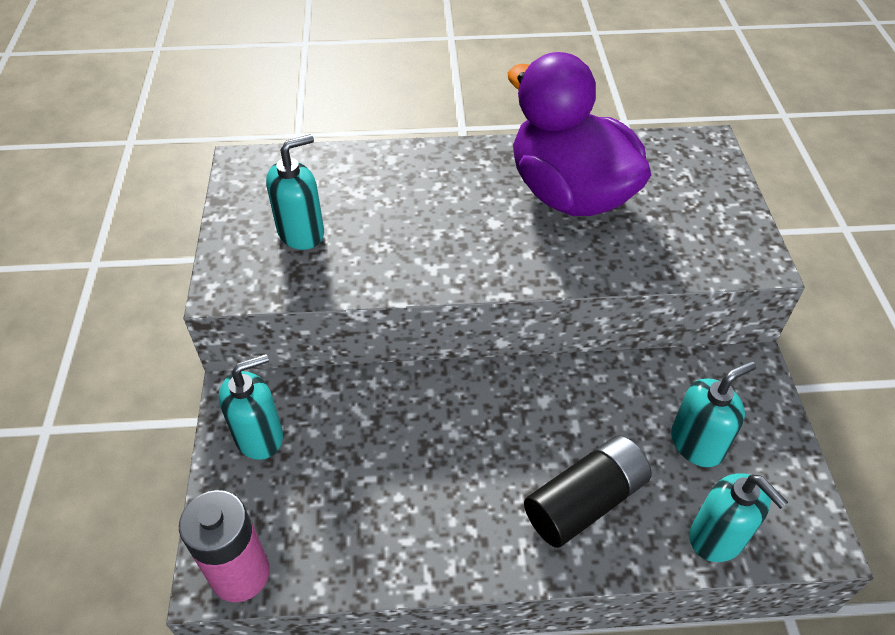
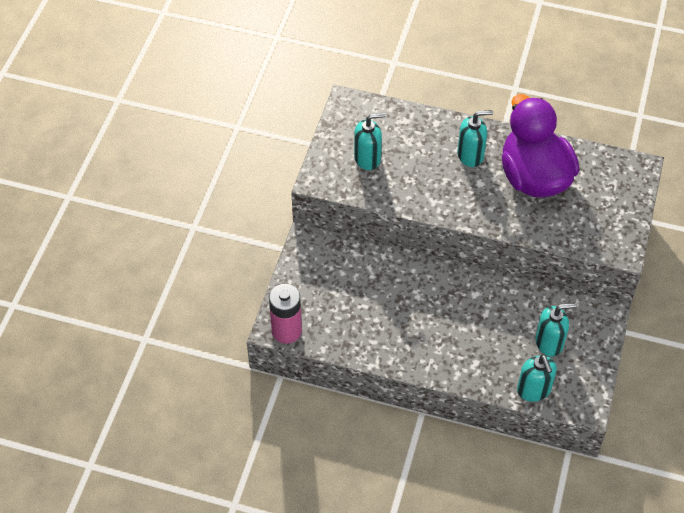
camera: 20 degrees right, 5 degrees up
(259, 436) = (313, 266): turquoise soap dispenser -> turquoise soap dispenser (470, 155)
(585, 501) = (473, 352): black battery -> none

